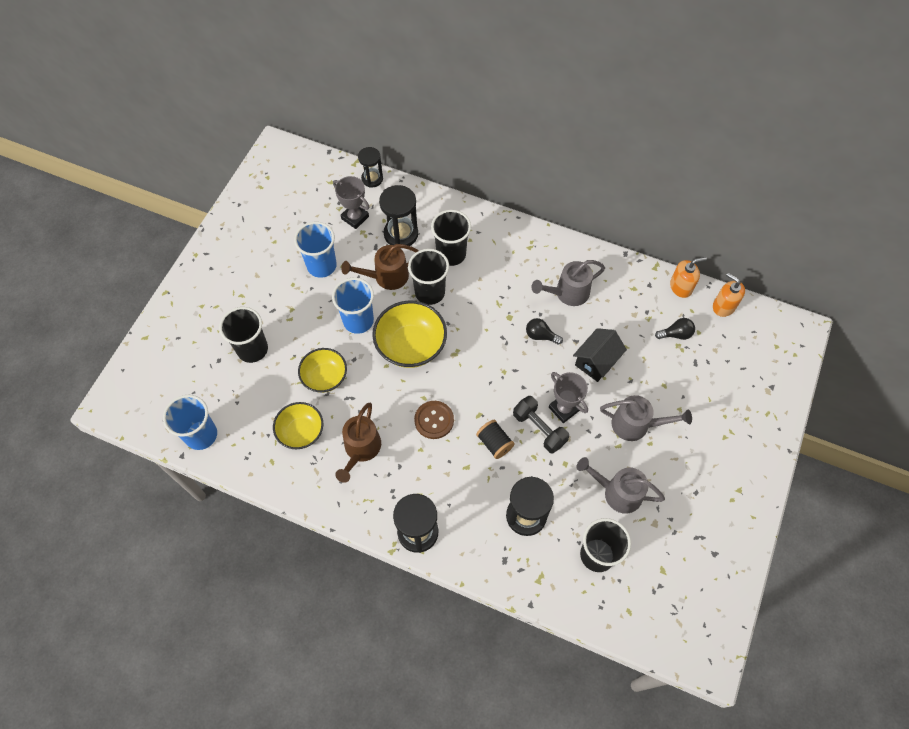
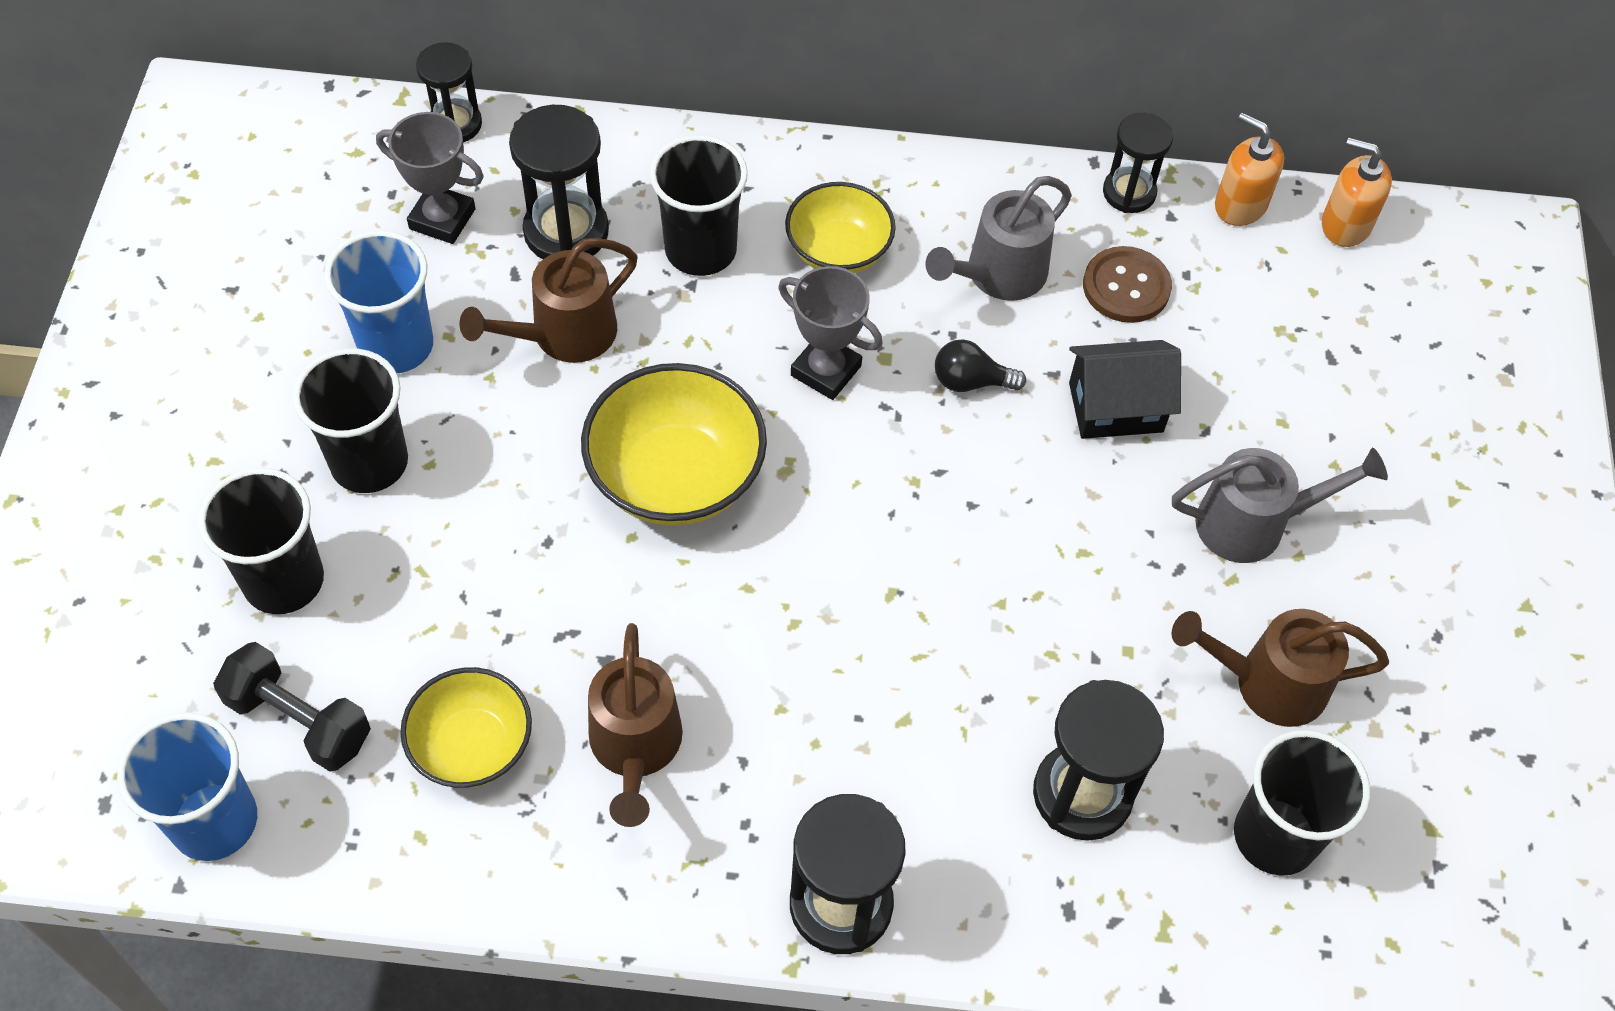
camera: 20 degrees left, 5 degrees down
(325, 377) = (489, 601): yellow bowl -> yellow bowl (838, 251)
(358, 321) = (528, 450): blue cup -> none
(430, 292) = (680, 346): black cup -> black cup (369, 462)
(434, 420) = (789, 633): brown button -> brown button (1126, 287)
(494, 443) = (950, 648): black spool -> none
(539, 429) = (1042, 589): black dumbbell -> black dumbbell (299, 720)
(564, 409) = (1081, 529): grey trophy -> grey trophy (826, 371)
(596, 361) = (1115, 407): black house -> black house turned 60 degrees clockwise
(617, 492) = (1266, 683): grey watering can -> brown watering can
(635, 270) = (1129, 192): none -> black hourglass
(676, 334) = (1267, 307): black light bulb -> none
(681, 287) = (1240, 205): orange soap dispenser -> orange soap dispenser turned 105 degrees counterclockwise

